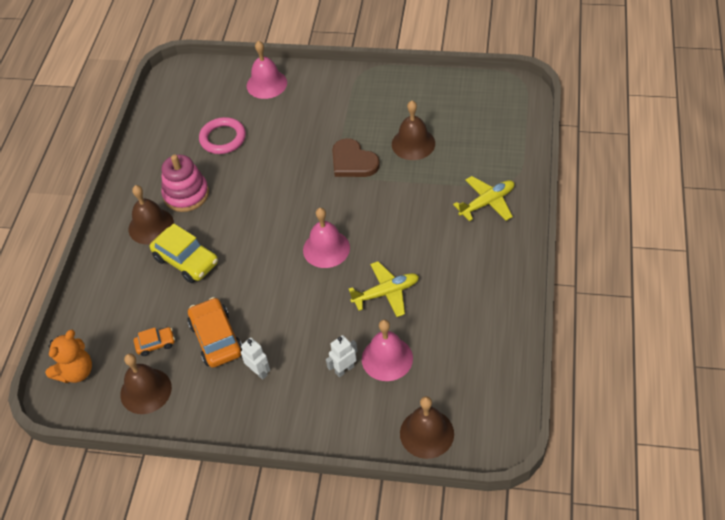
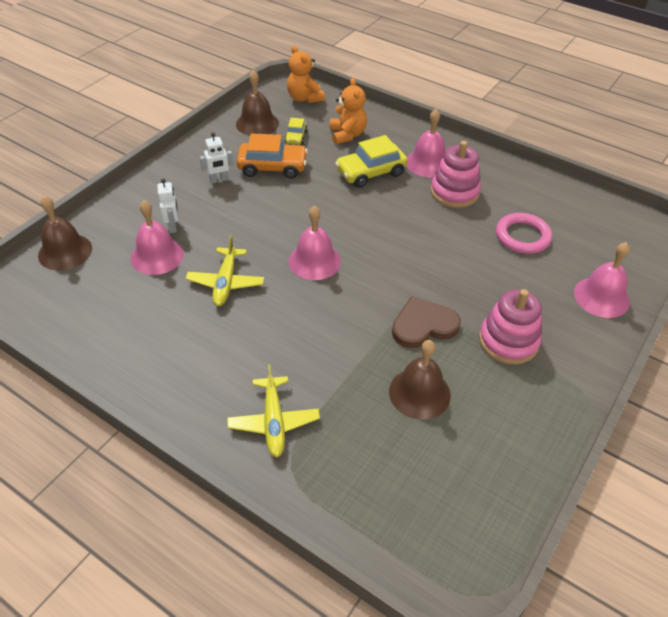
camera: 110 degrees right, 5 degrees down
(132, 303) = (347, 135): none -> orange teddy bear
(151, 226) = (428, 163): brown bell -> pink bell
(155, 344) = (296, 137): orange car -> yellow car
(339, 116) = (508, 341): none -> pink stacking toy

